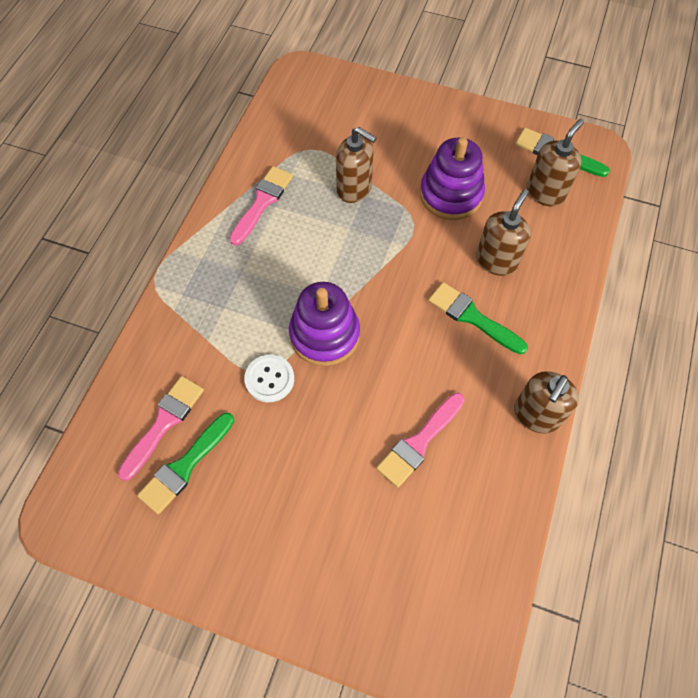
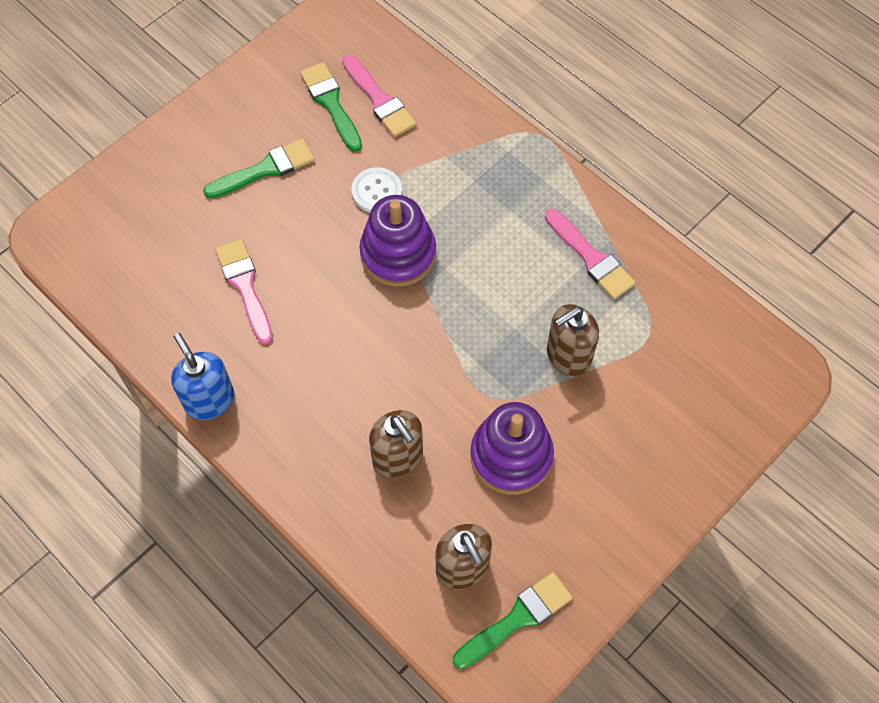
camera: 115 degrees right, 0 degrees up
(472, 317) = (343, 397): green brush -> green brush (265, 169)
(536, 415) = (209, 400): brown soap dispenser -> blue soap dispenser

